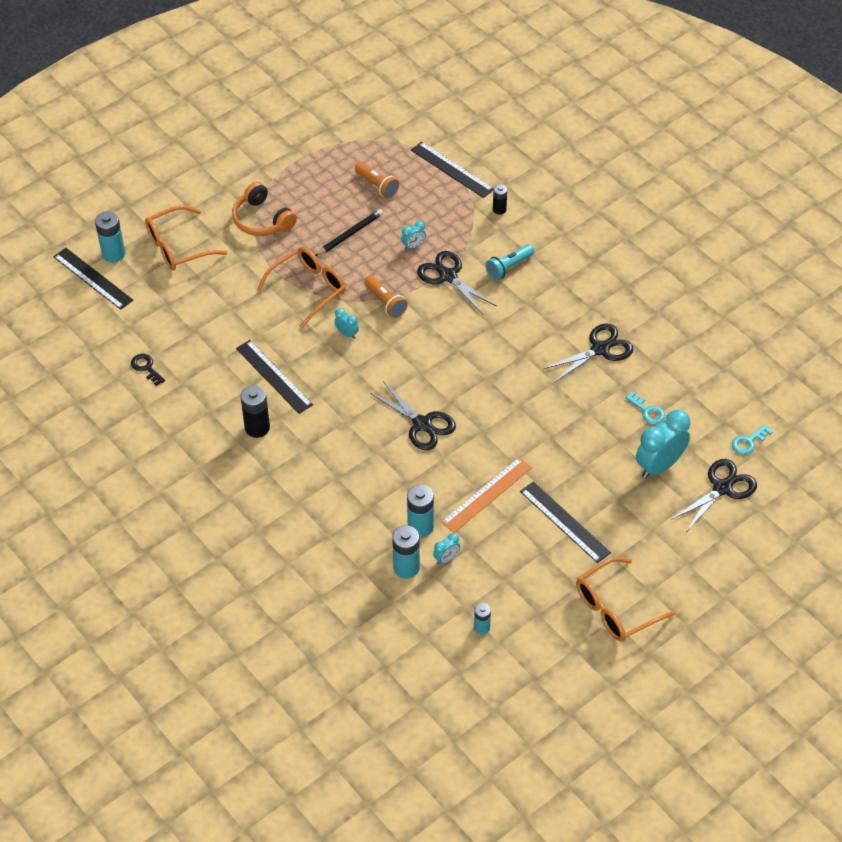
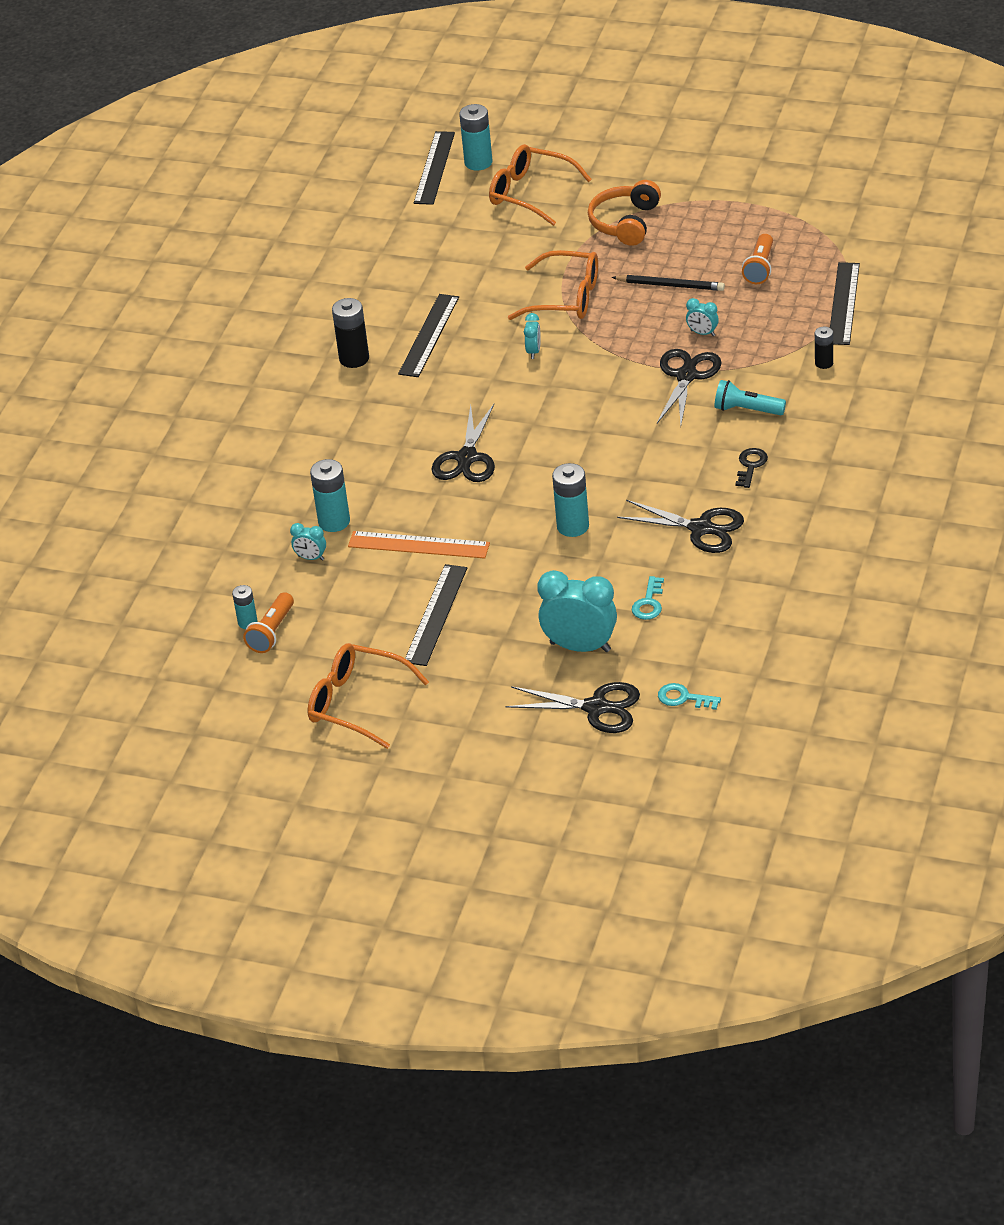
camera: 60 degrees right, 10 degrees down
(146, 368) = (358, 256): black key -> black key (751, 466)
(385, 303) = (603, 354): orange flashlight -> orange flashlight (271, 632)
(406, 567) = (275, 537): turquoise battery -> turquoise battery (573, 526)

